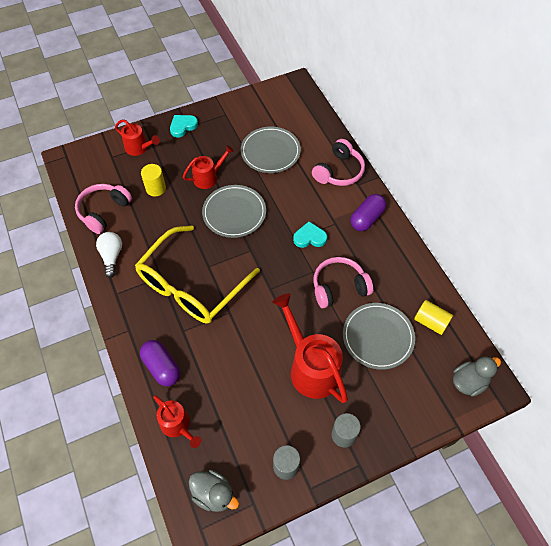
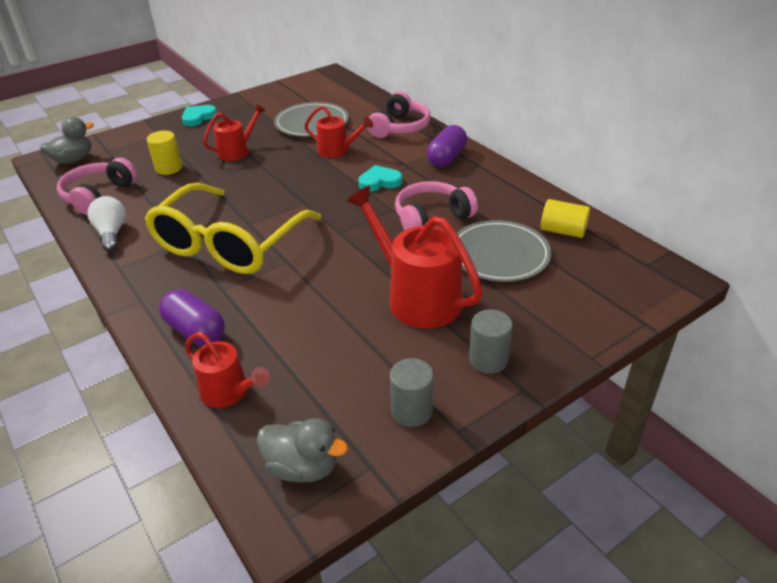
camera: 10 degrees left, 20 degrees down
(139, 148) = (144, 140): red watering can -> red watering can (337, 150)
(234, 213) = (276, 175): grey plate -> none
(469, 382) = (639, 278): grey duck -> grey duck (73, 160)

